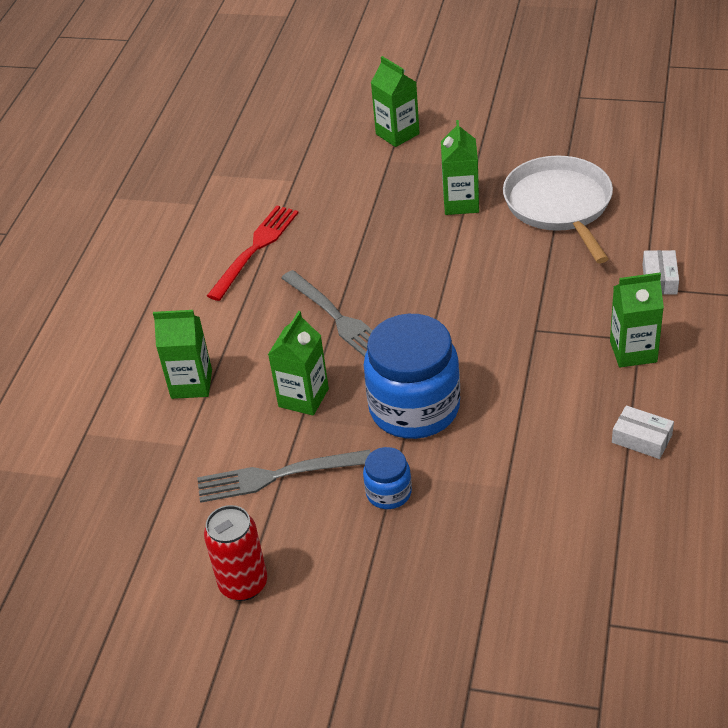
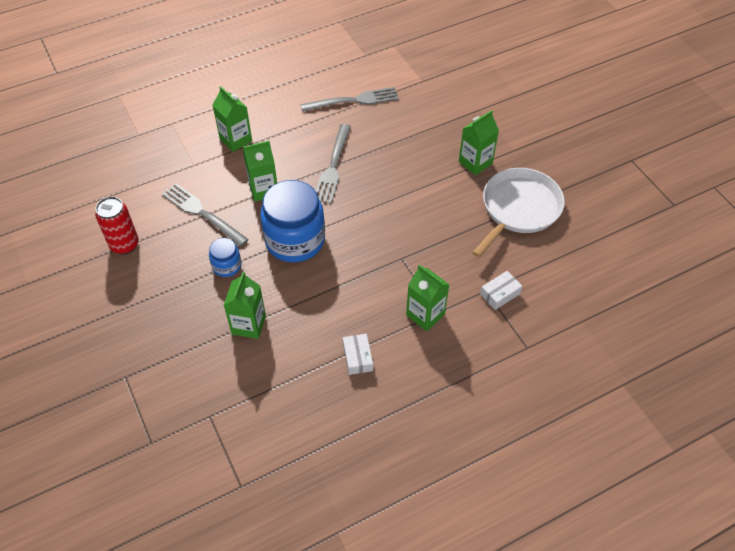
camera: 45 degrees right, 10 degrees up
(255, 248) = (354, 100): red fork -> grey fork
(397, 134) = (506, 99): green carton -> green carton (248, 325)

